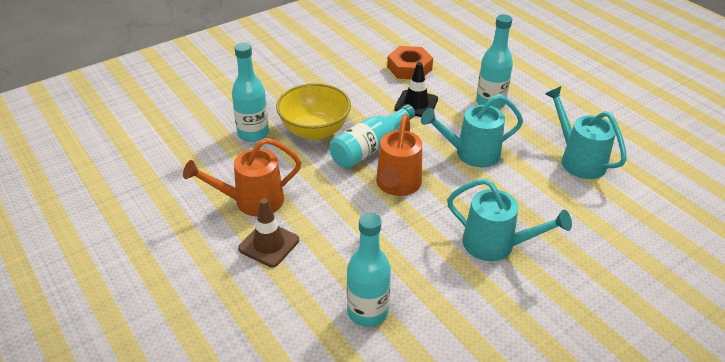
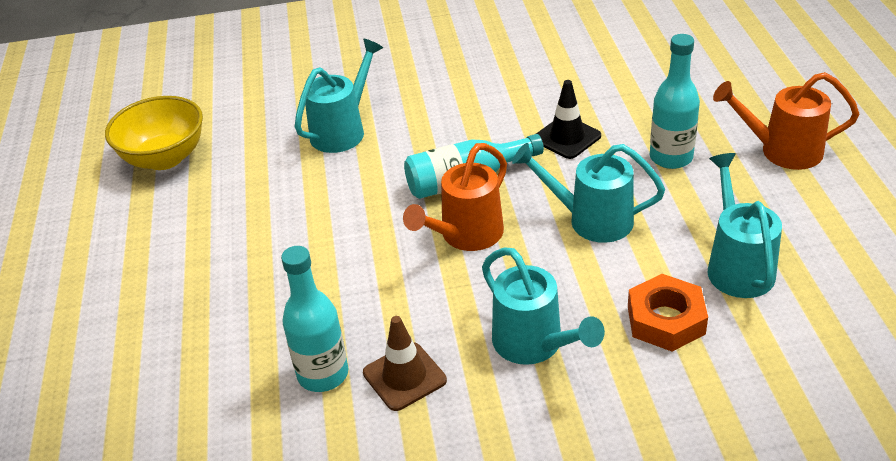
camera: 30 degrees right, 0 degrees up
(251, 201) = (286, 210): orange watering can -> orange watering can (781, 151)
(253, 133) = (343, 130): turquoise bottle -> turquoise watering can
(269, 244) = (271, 264): brown traffic cone -> brown traffic cone (404, 376)
(314, 131) = (415, 143): yellow bowl -> yellow bowl (164, 158)
(409, 68) = (593, 87): orange nut -> orange nut (665, 320)

